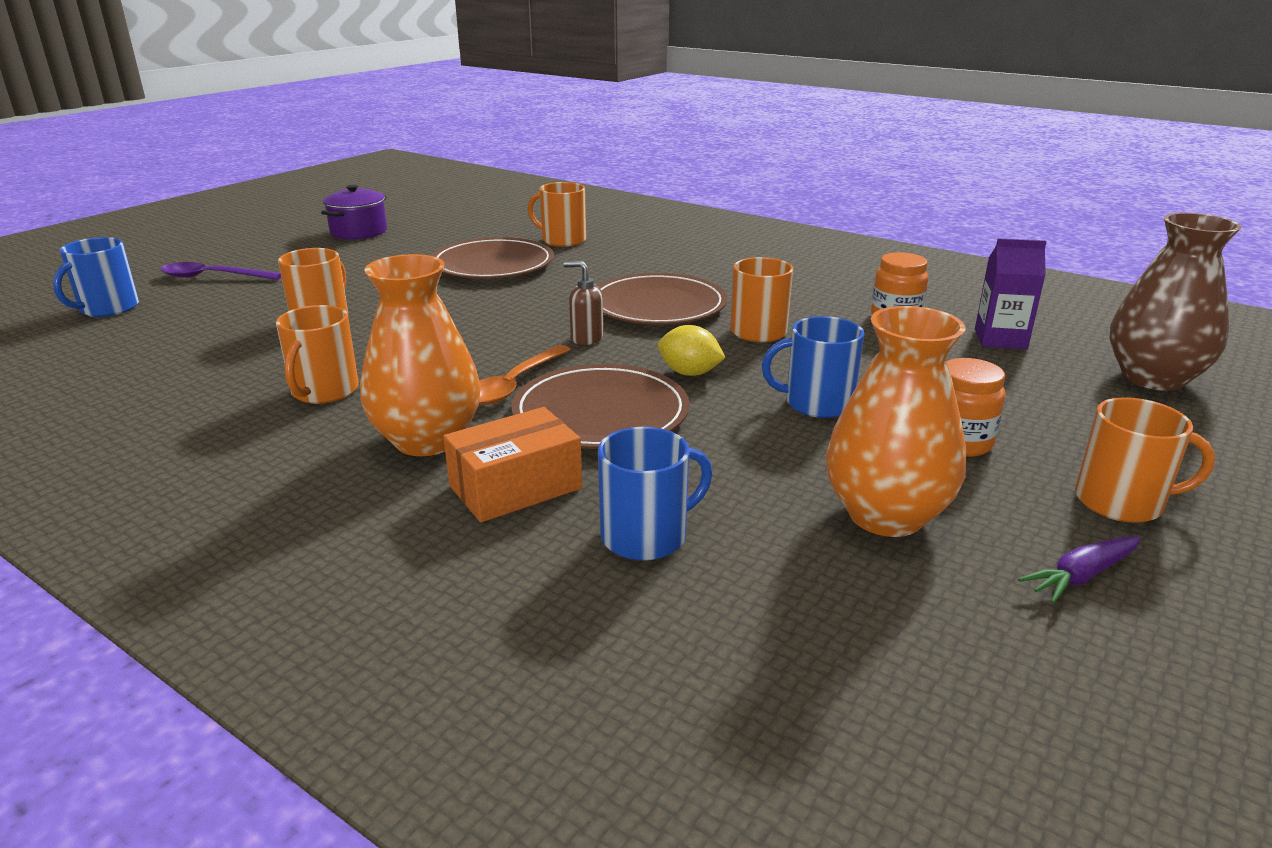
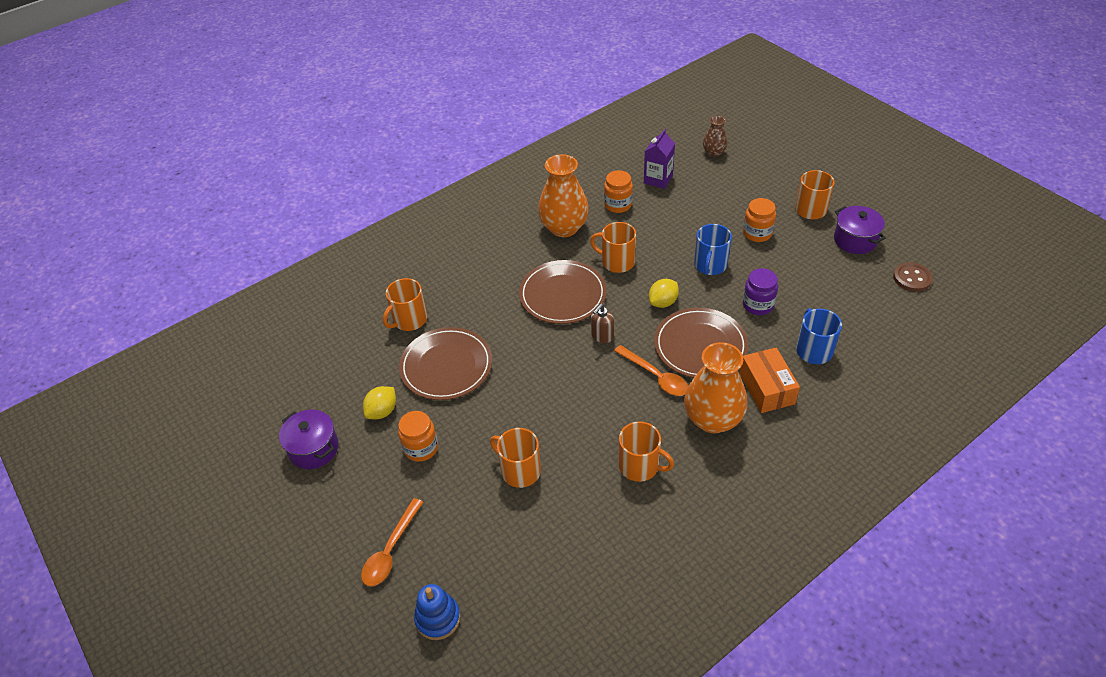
camera: 70 degrees left, 20 degrees up
(108, 308) = (438, 618): blue mug -> blue stacking toy
(213, 277) = (390, 550): purple spoon -> orange spoon
(360, 270) = (421, 448): none -> orange jar
(414, 248) = (382, 411): none -> yellow lemon
(743, 460) = (758, 305): none -> purple jar
(885, 515) = (809, 275): orange vase -> orange vase (564, 228)
(1025, 693) = (912, 278): none -> brown button
(1081, 576) = (855, 240): purple carrot -> purple pot
(1153, 378) = (714, 152): brown vase -> brown vase, size x0.52

